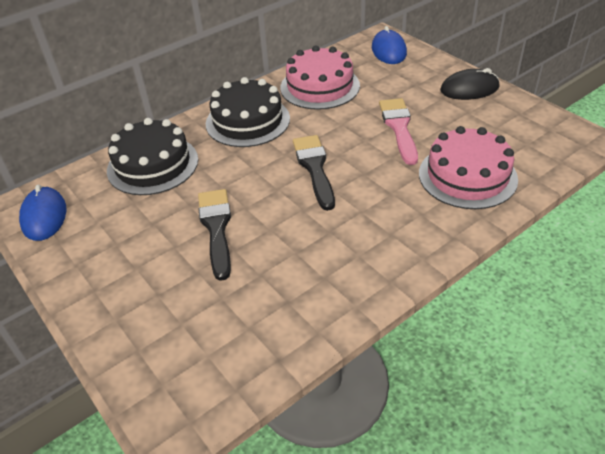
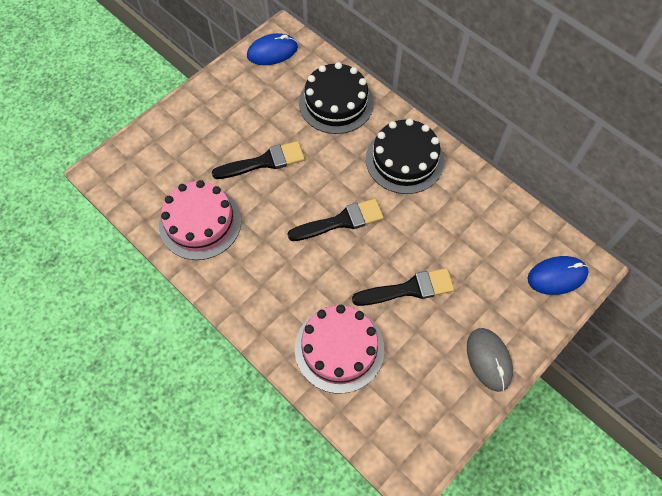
camera: 80 degrees right, 20 degrees up
(320, 86) = (471, 213): pink cake -> pink cake (200, 222)
(399, 127) = (409, 289): pink brush -> black brush
(469, 89) = (489, 360): black mouse -> grey mouse

